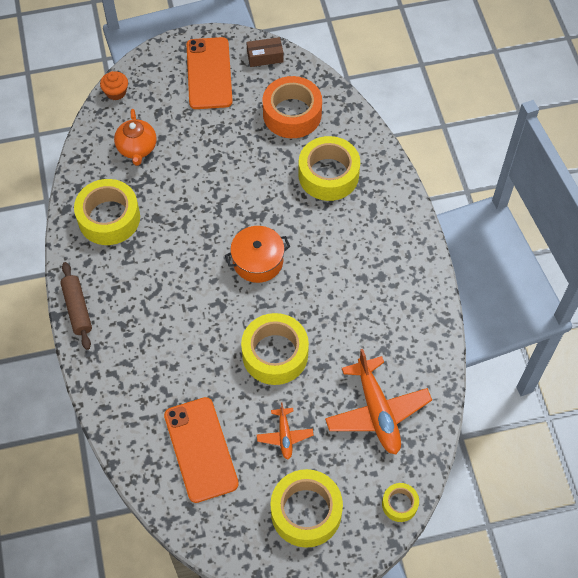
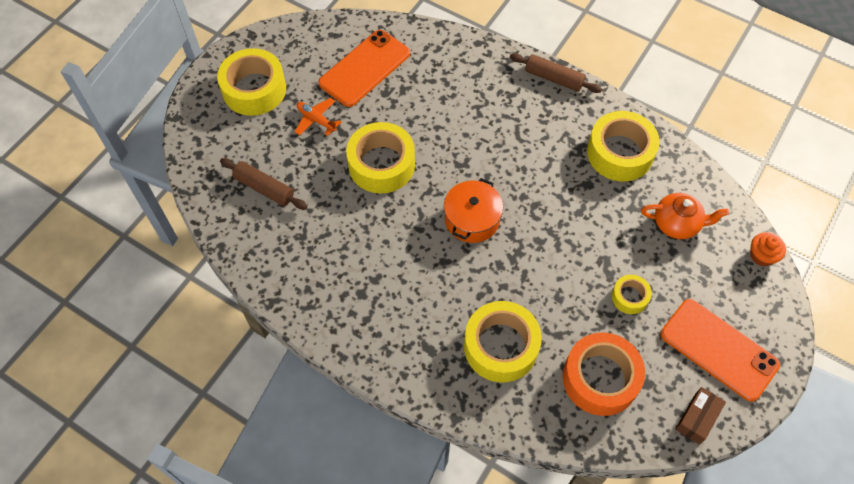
camera: 135 degrees right, 0 degrees up
(137, 148) = (677, 224): orange teapot -> orange teapot turned 150 degrees clockwise
(200, 449) = (364, 68): orange phone -> orange phone turned 75 degrees counterclockwise
(377, 411) = (264, 188): orange plane -> brown rolling pin
(399, 504) = (191, 143): yellow tape -> yellow tape (629, 297)

